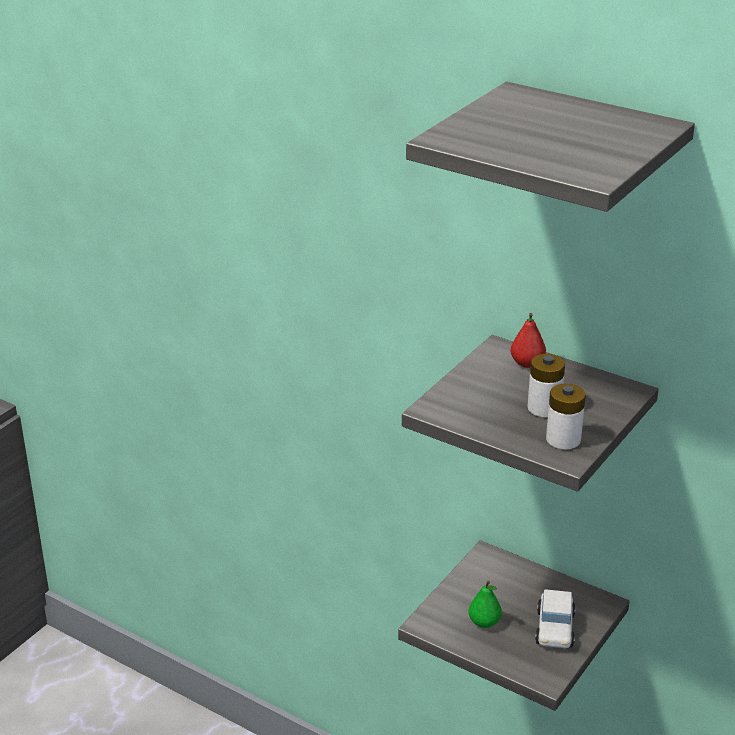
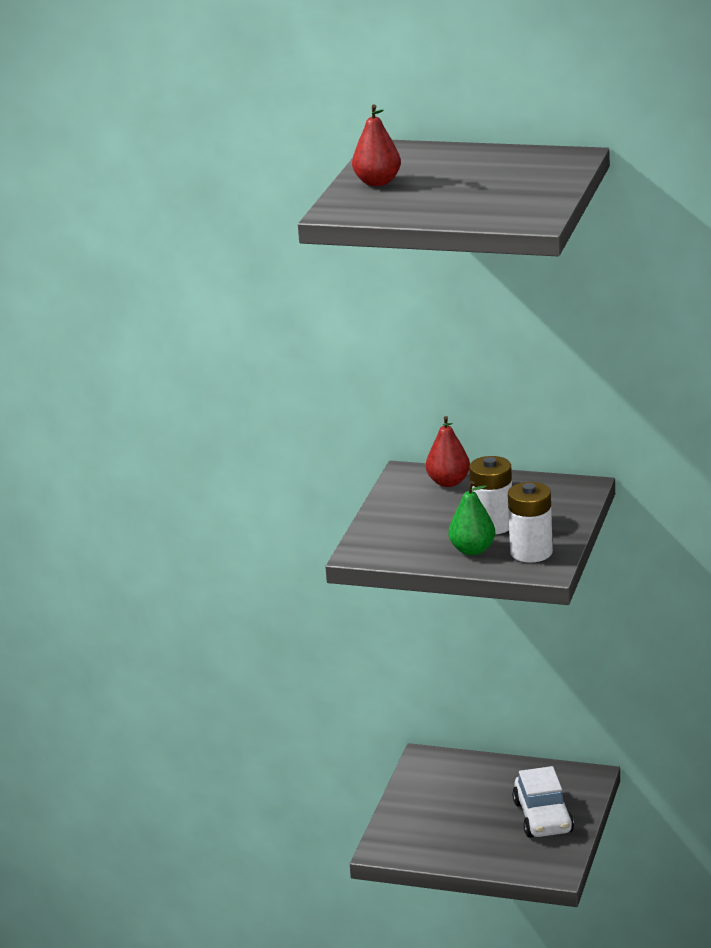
camera: 15 degrees left, 5 degrees down
(484, 622) = (454, 831): green pear -> green pear (472, 550)
(489, 119) = (377, 182): none -> red pear

